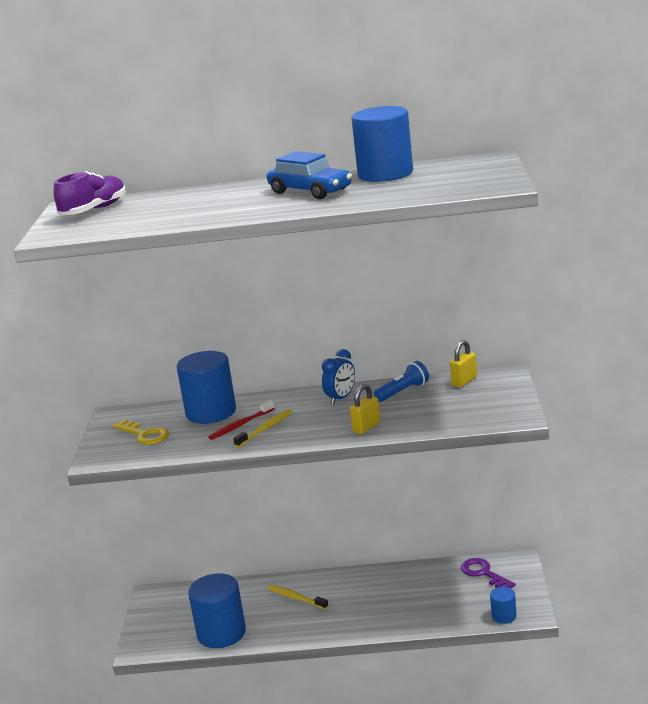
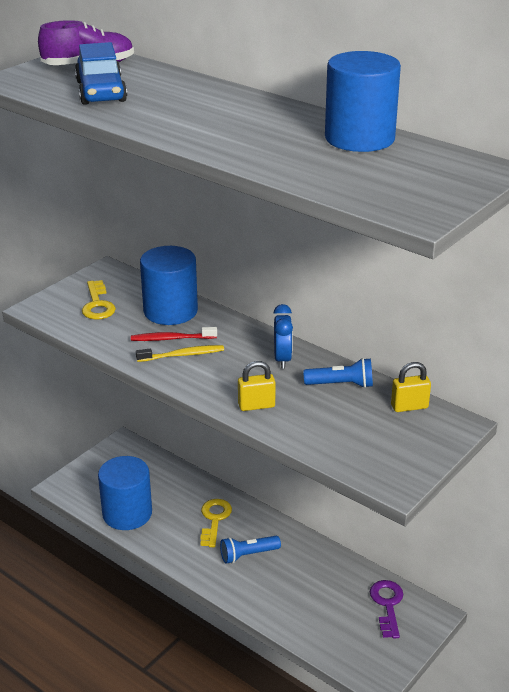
camera: 35 degrees right, 10 degrees up
(296, 598) = (214, 519): yellow toothbrush -> yellow key
(310, 191) = (261, 128): blue car -> blue car (101, 91)
(341, 398) = (282, 359): blue clock -> blue clock turned 75 degrees counterclockwise
(351, 603) = (248, 555): none -> blue flashlight
(504, 616) = (352, 663): blue cylinder -> none

